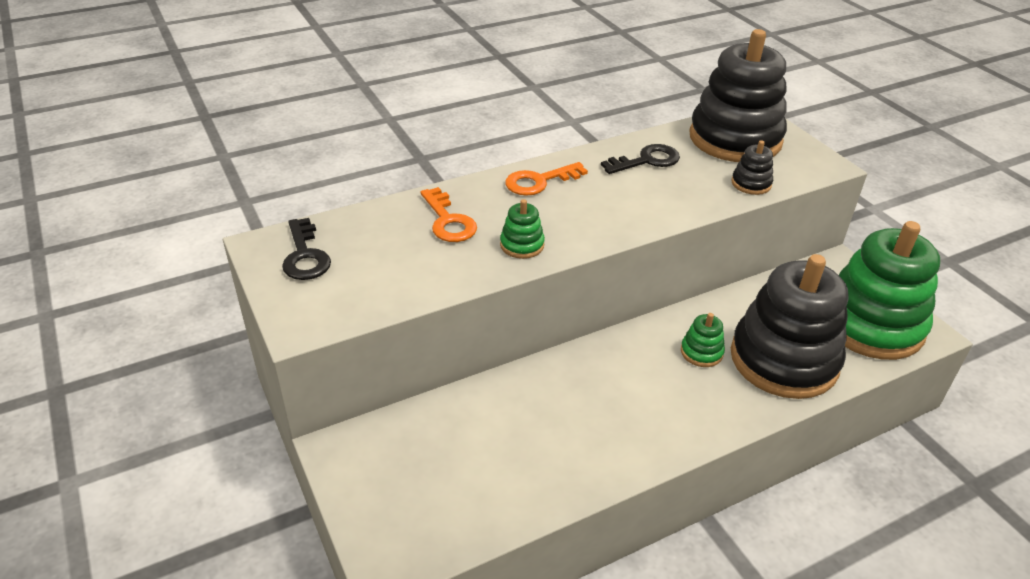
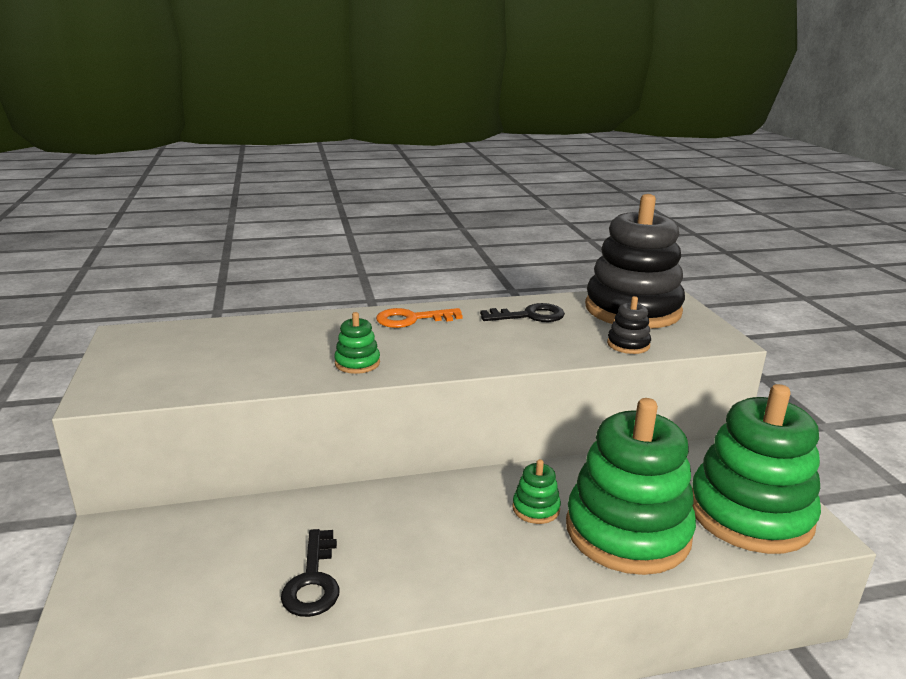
camera: 15 degrees right, 15 degrees down
(305, 255) = (153, 346): black key -> black key (313, 580)
(448, 221) = (302, 337): orange key -> none
(784, 360) = (627, 531): black stacking toy -> green stacking toy

